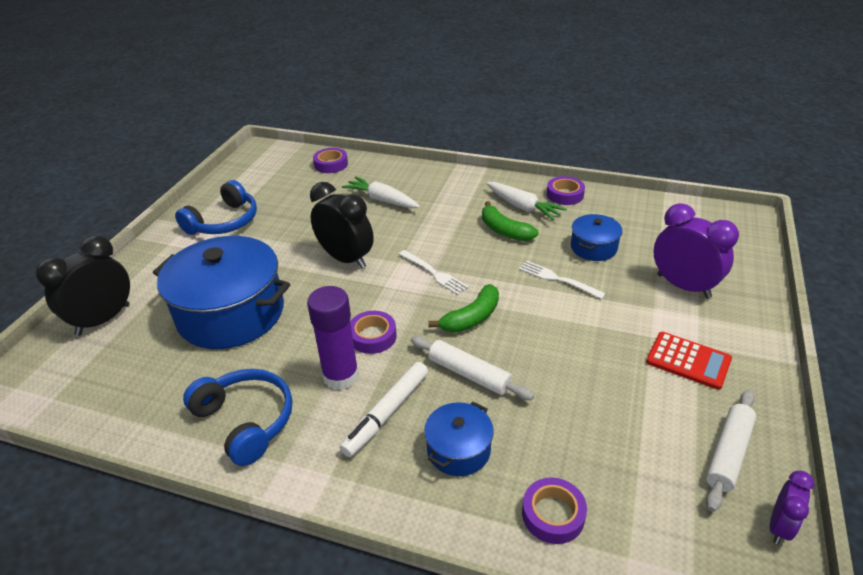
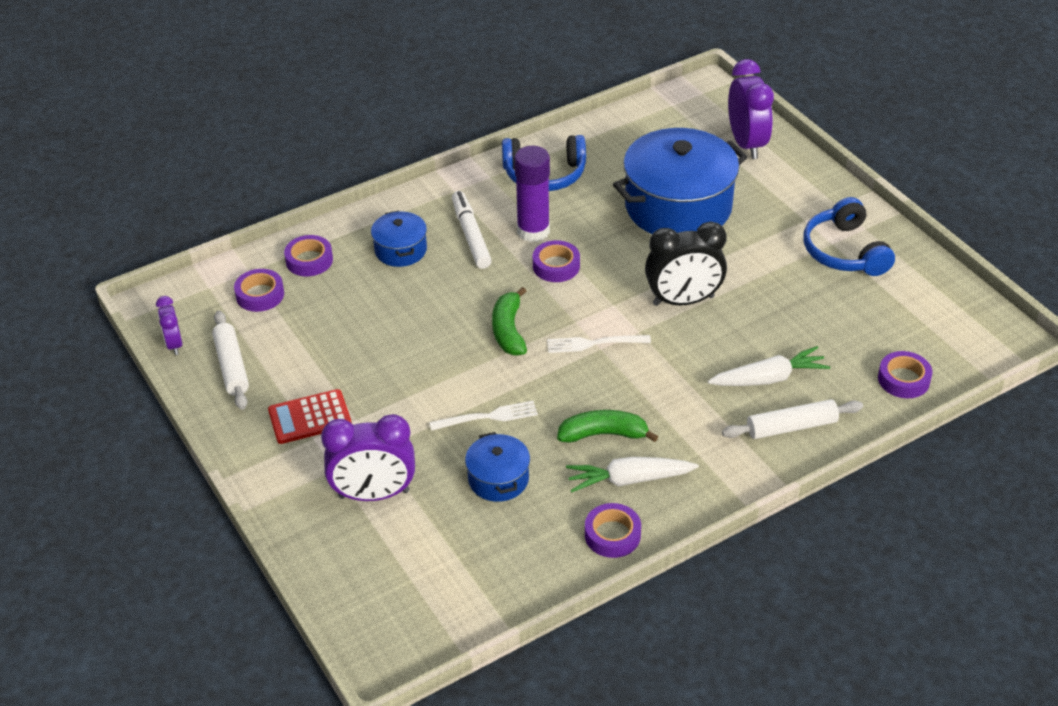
camera: 130 degrees right, 5 degrees up
(103, 320) = (746, 144): black clock -> purple clock
(469, 374) = (453, 293): white rolling pin -> white rolling pin (791, 427)
(641, 514) = (260, 295): none -> purple tape

